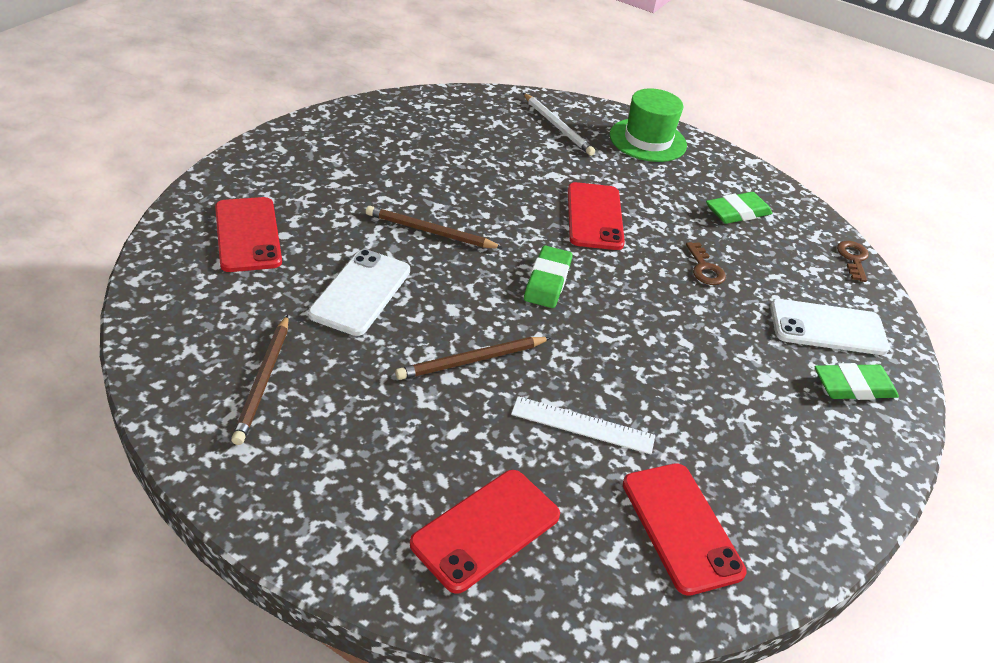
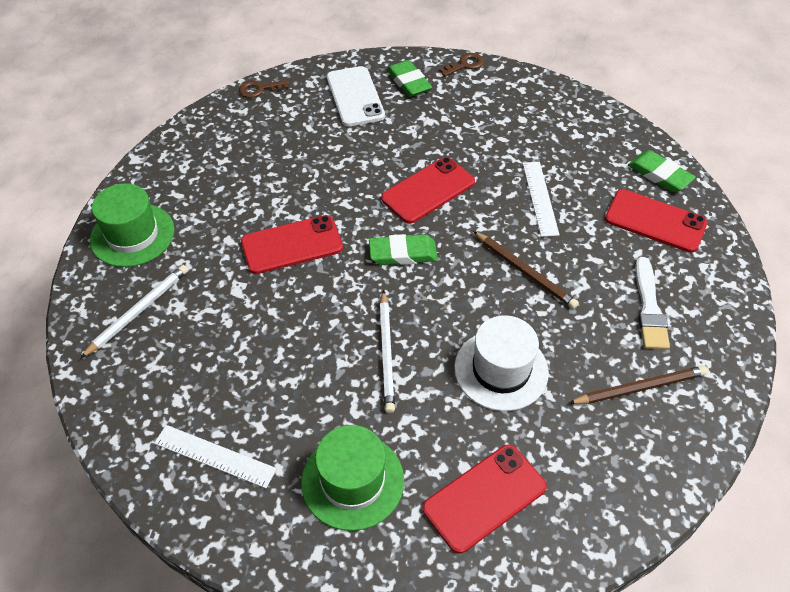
camera: 105 degrees left, 10 degrees up
(322, 178) = (352, 481): none -> green hat
(354, 444) = (649, 308): none -> white brush
(361, 292) = (501, 370): white phone -> white hat
(395, 128) = (215, 456): none -> white ruler
(430, 232) = (387, 353): brown pencil -> white pencil
(681, 527) = (583, 141): red phone -> red phone (428, 190)
(705, 268) = (325, 165): brown key -> brown key (465, 65)
(737, 212) = (230, 157): green eraser -> green eraser (659, 175)

